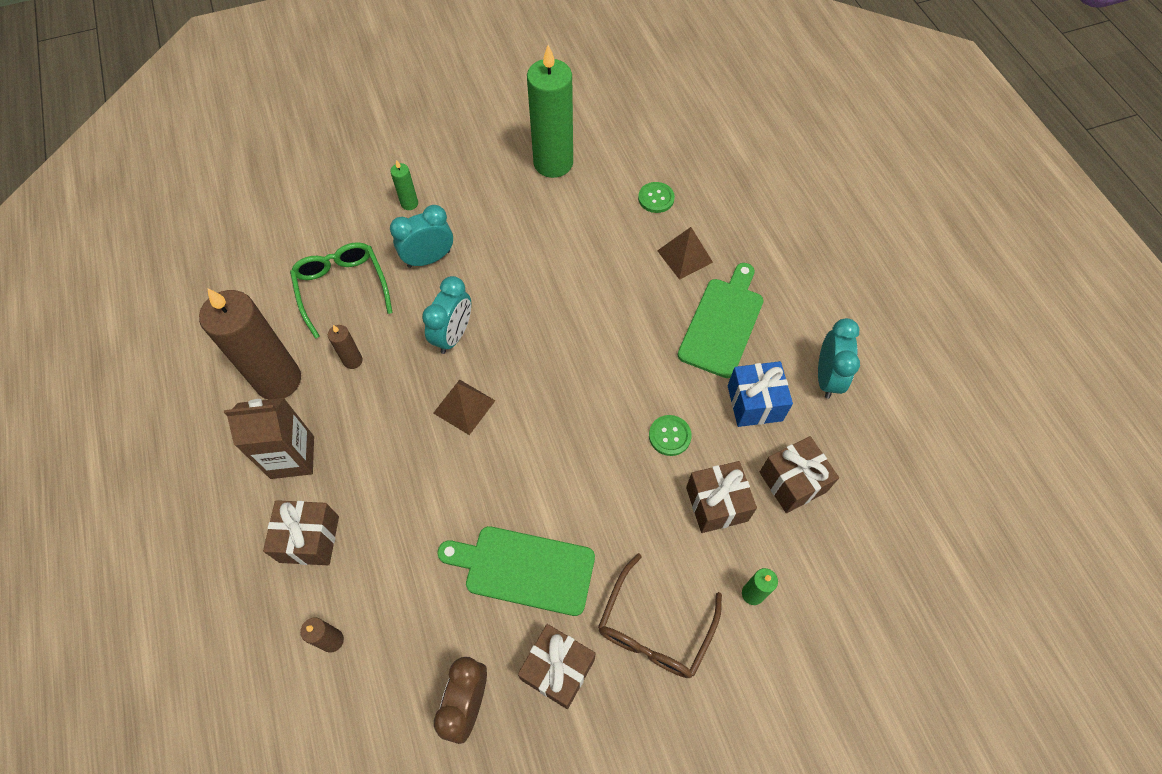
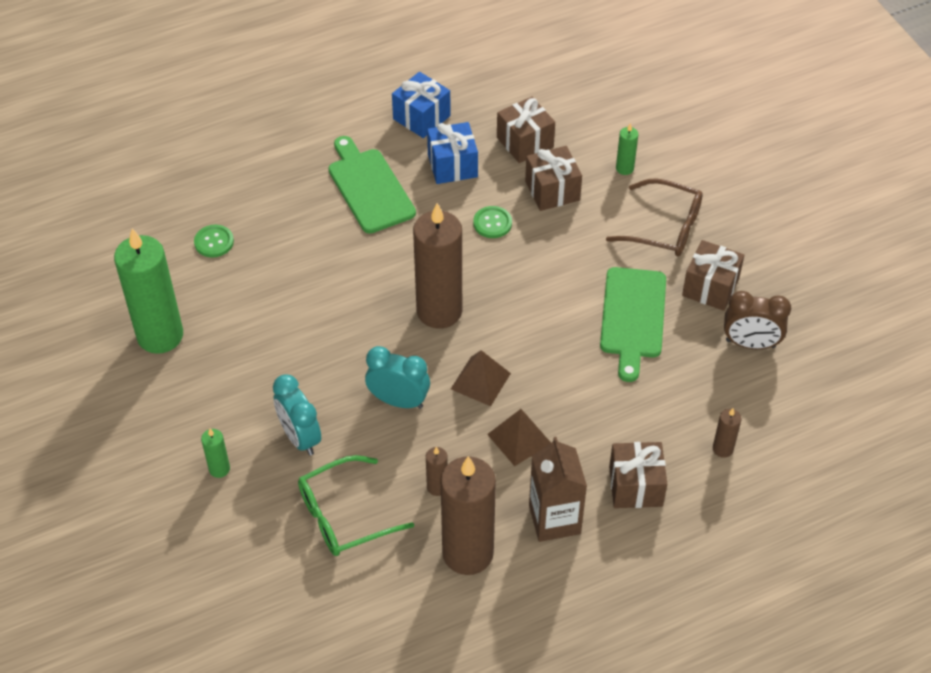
camera: 95 degrees left, 10 degrees down
(555, 376) = (439, 311): none -> brown candle
(685, 256) = (290, 217): brown pyramid -> brown pyramid (519, 438)
(722, 323) = (369, 188): green cutting board -> green cutting board turned 45 degrees clockwise
(827, 377) = (421, 117): turquoise clock -> blue gift

